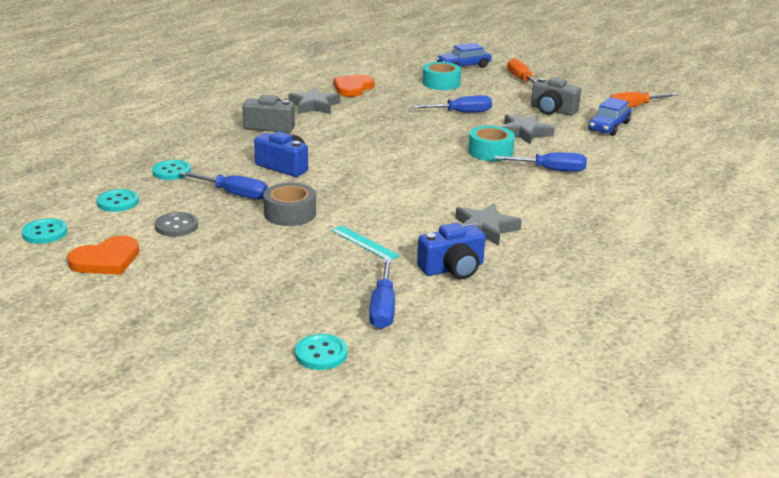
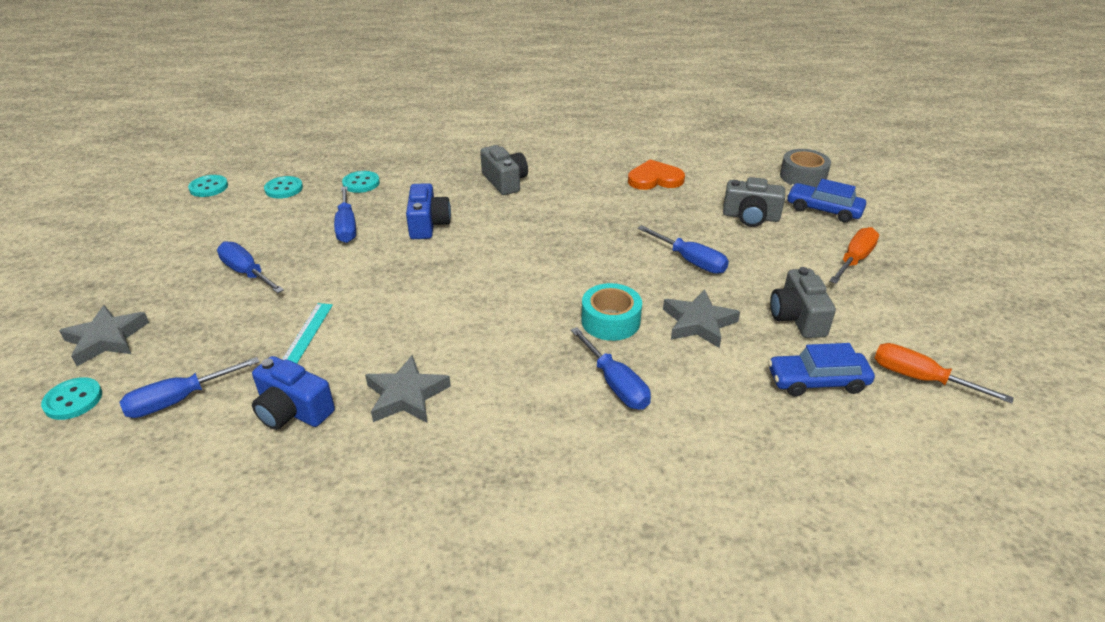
camera: 55 degrees right, 10 degrees up
(106, 260) = (182, 229): orange heart -> none
(176, 226) = (263, 230): grey button -> none
(238, 247) = (247, 273): none -> blue screwdriver
(290, 213) = (334, 268): grey tape -> grey tape (803, 176)
(314, 105) = (582, 180): grey star -> grey star (106, 339)
(441, 83) = (750, 217): turquoise tape -> grey camera

